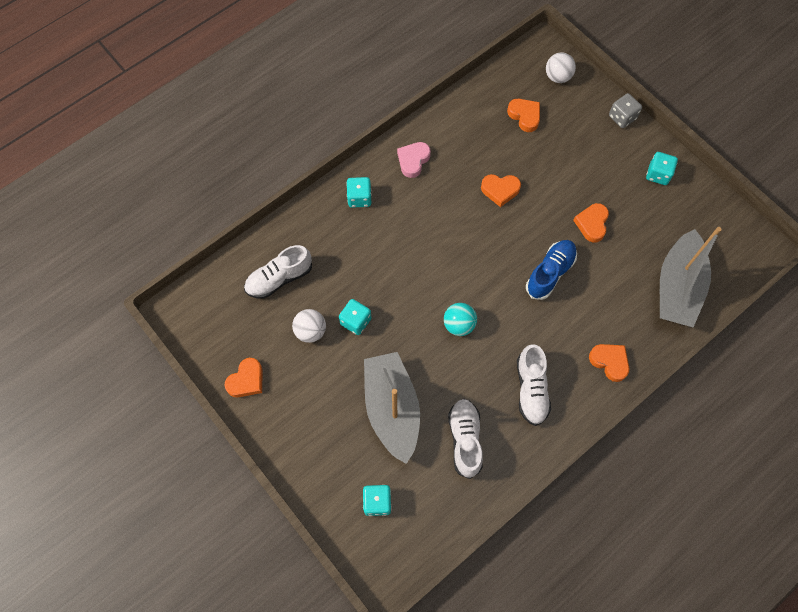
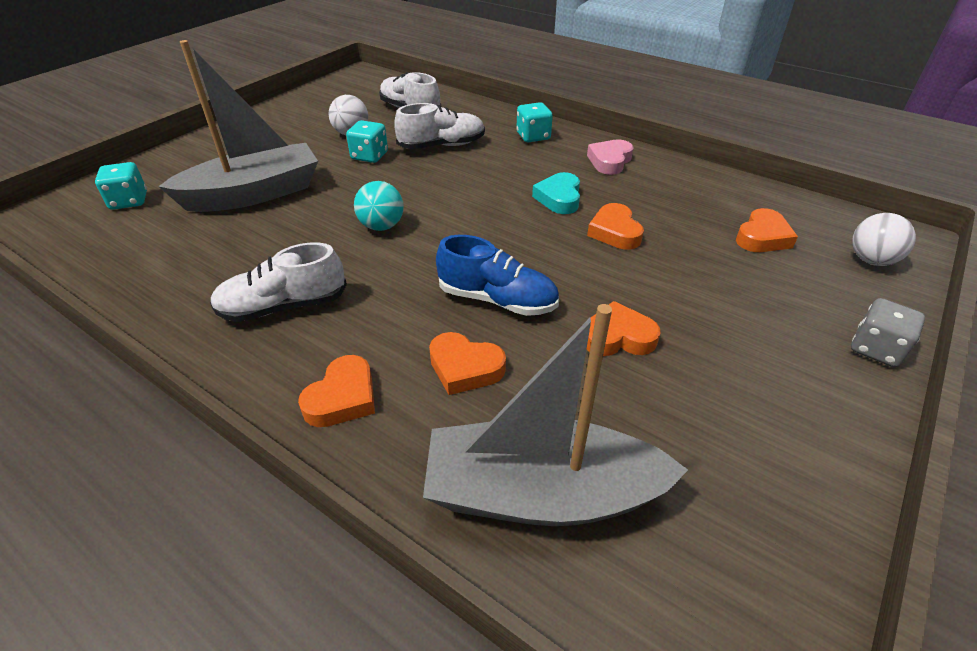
camera: 75 degrees right, 25 degrees down
(246, 380) = (289, 111): orange heart -> orange heart (465, 368)
(413, 160) = (610, 161): pink heart -> pink heart turned 75 degrees counterclockwise
(453, 208) = (559, 198): none -> turquoise heart
(465, 440) = (204, 254): white shoe -> white shoe (442, 145)
(658, 174) = (796, 422): turquoise dice -> none

